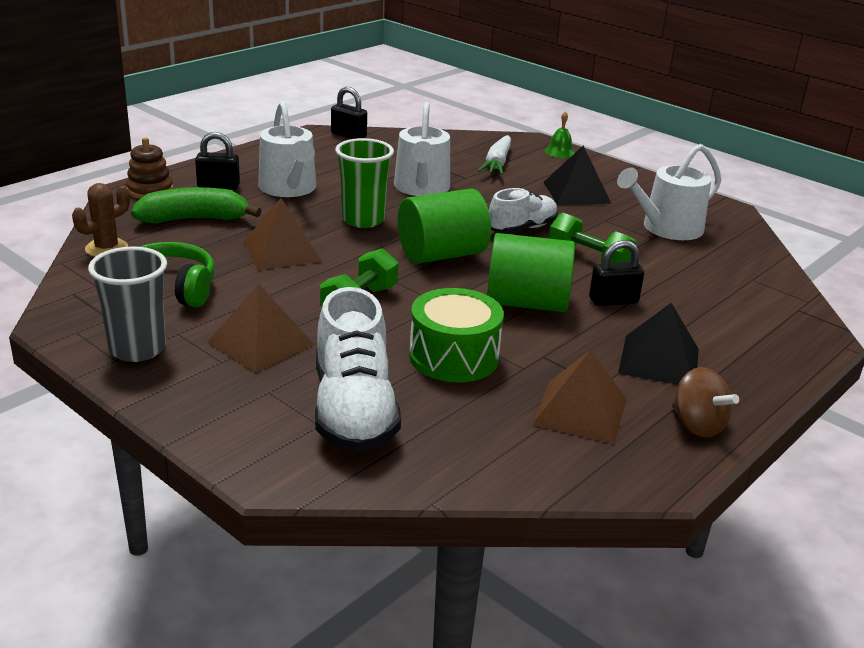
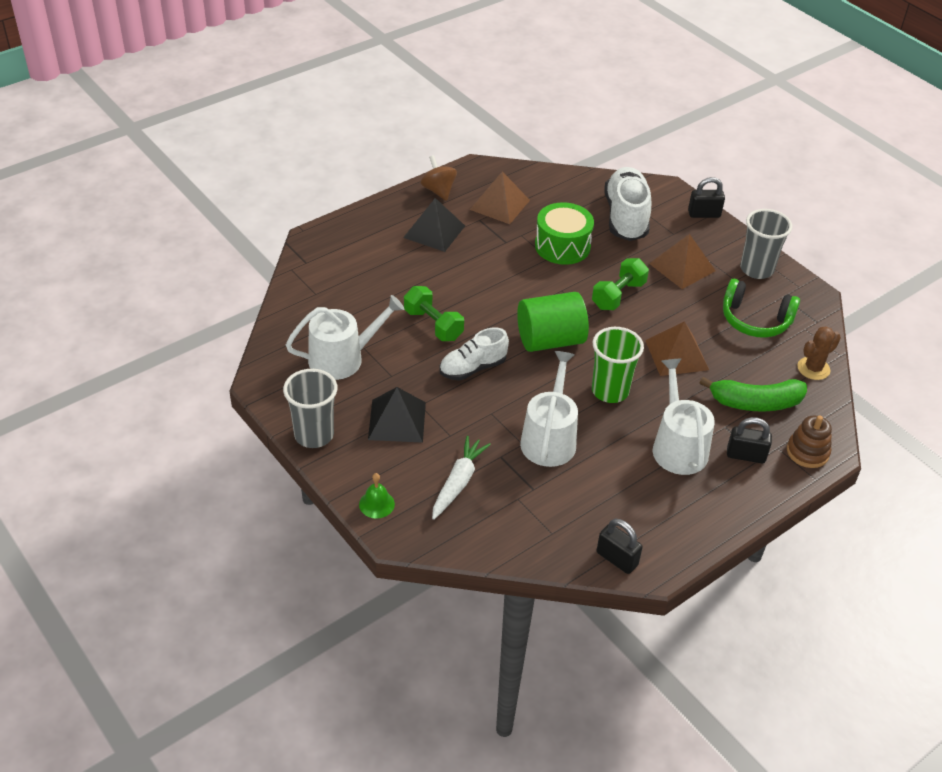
camera: 170 degrees left, 15 degrees up
(527, 303) = (500, 285): green cylinder -> none
(613, 301) = (436, 281): black padlock -> black padlock (704, 214)
(646, 182) = (314, 435): none -> grey cup

